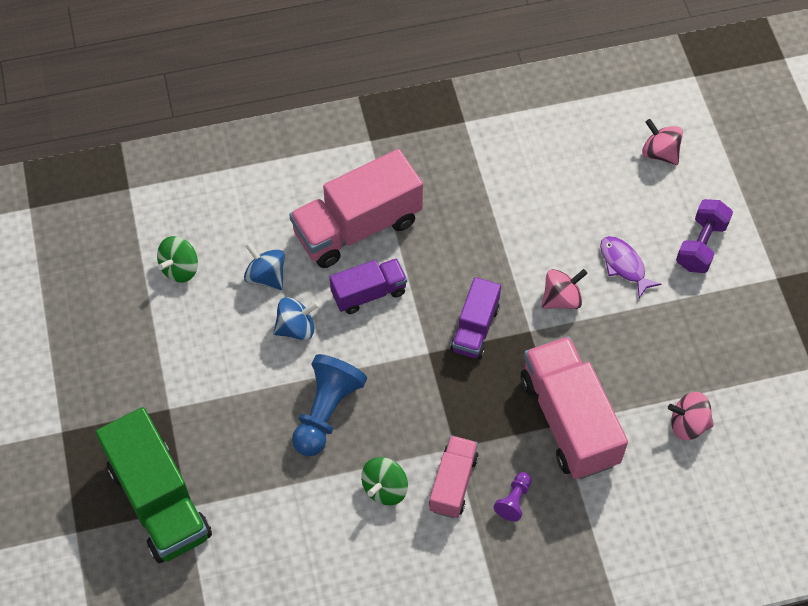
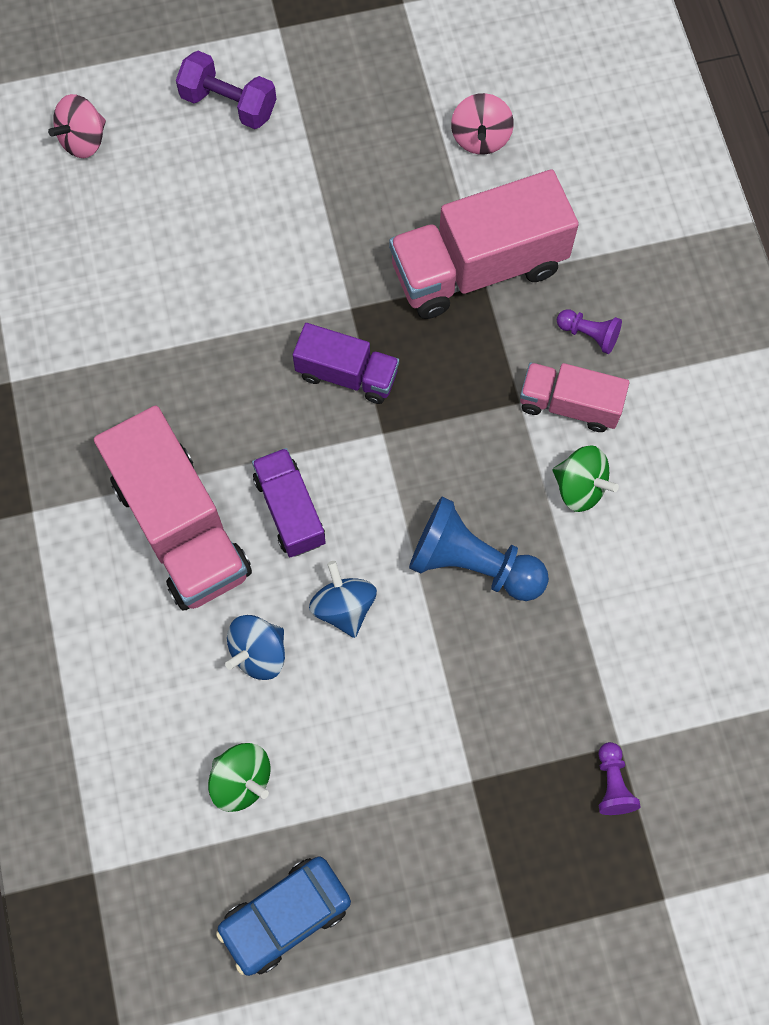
camera: 90 degrees left, 10 degrees up
(90, 296) = (285, 916): none -> blue car
(159, 501) = (612, 784): green truck -> purple pawn
(561, 299) = (303, 268): pink spinning top -> none
(624, 265) = (255, 193): purple fish -> none

